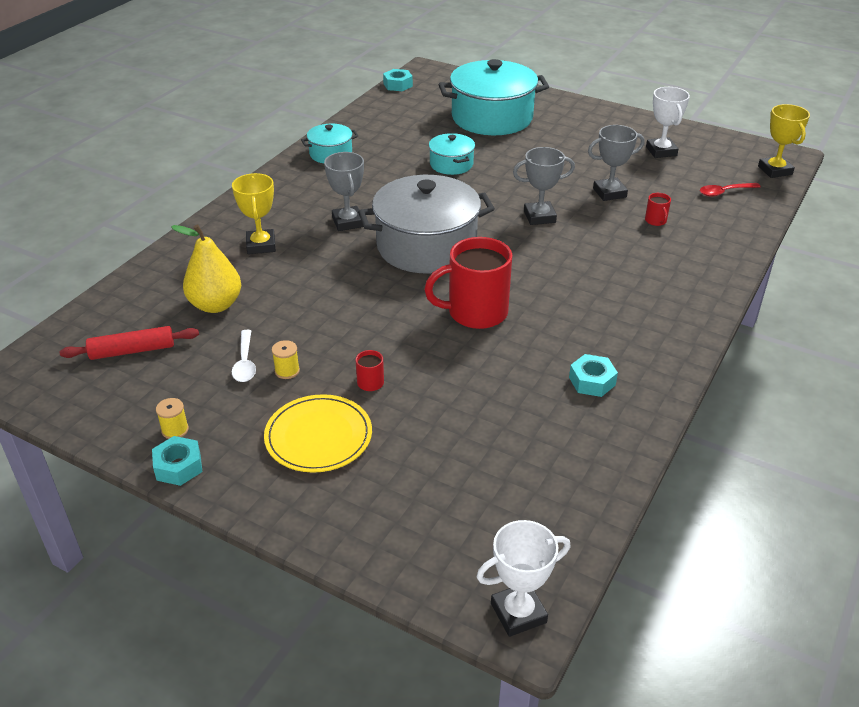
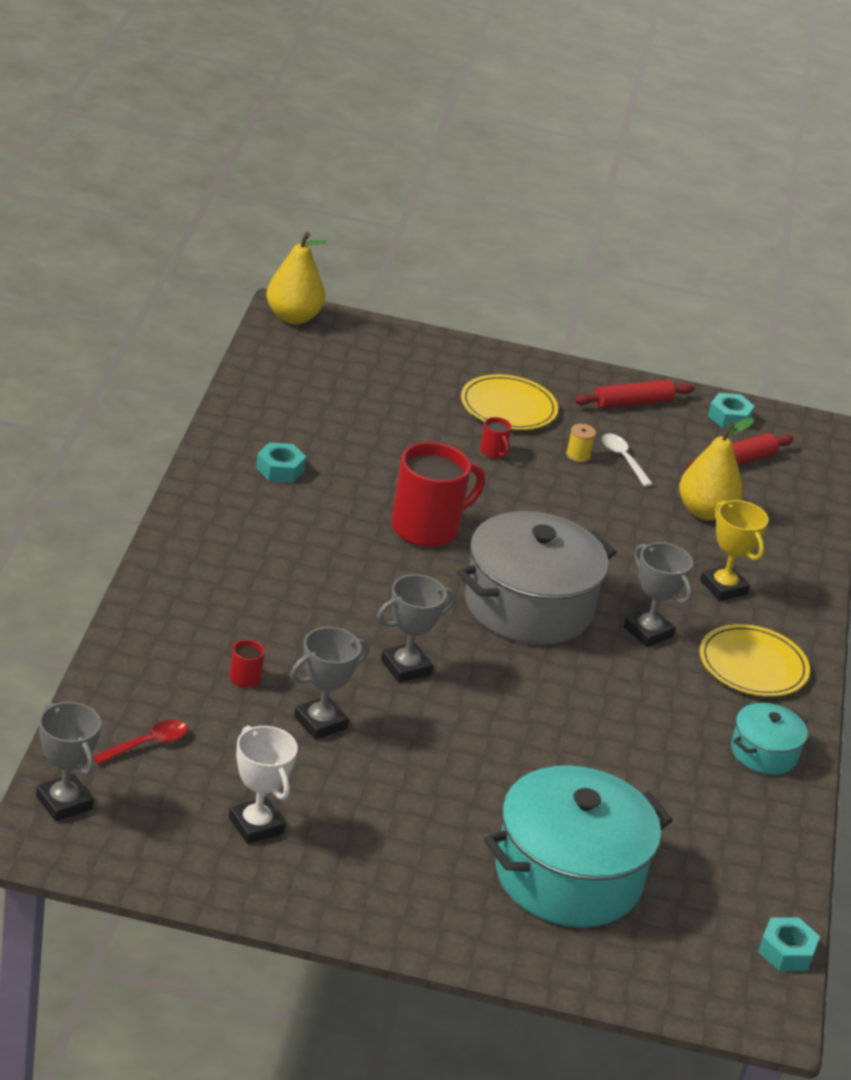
camera: 155 degrees right, 5 degrees down
(175, 430) = (632, 403): yellow spool -> red rolling pin
(178, 466) = (604, 379): turquoise nut -> turquoise nut (729, 417)
(290, 196) = (753, 665): none -> yellow plate
(451, 164) = (575, 753): turquoise pot -> none
(518, 613) = (293, 317): white trophy -> yellow pear
(775, 170) = (64, 802): yellow trophy -> grey trophy

